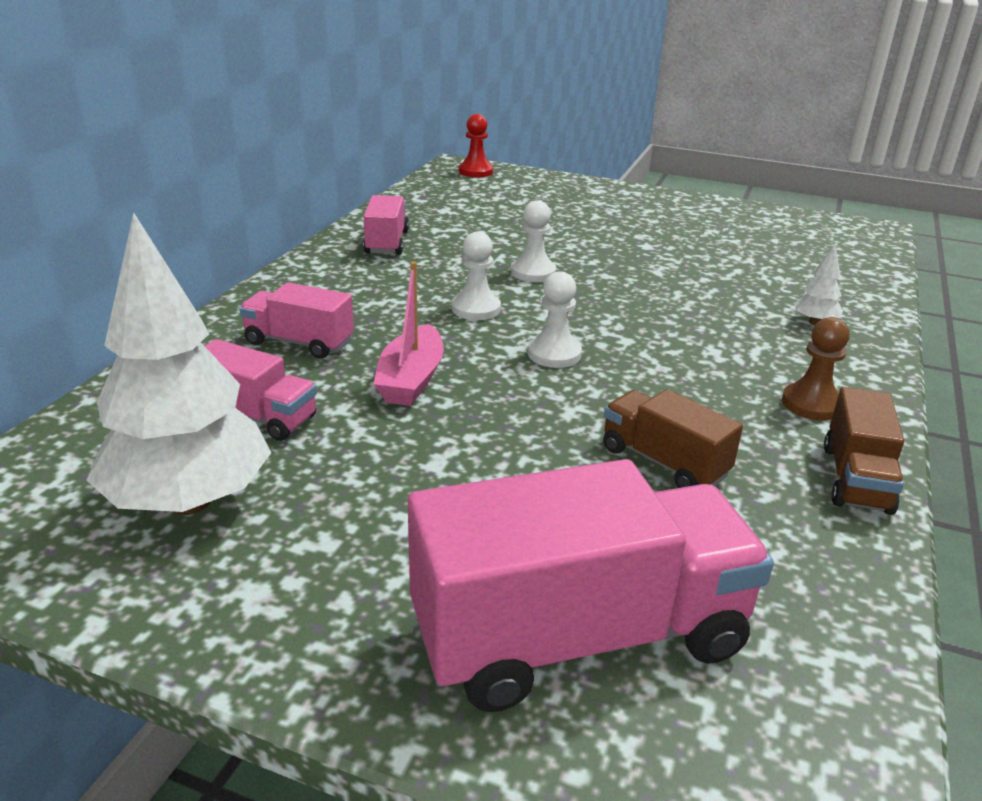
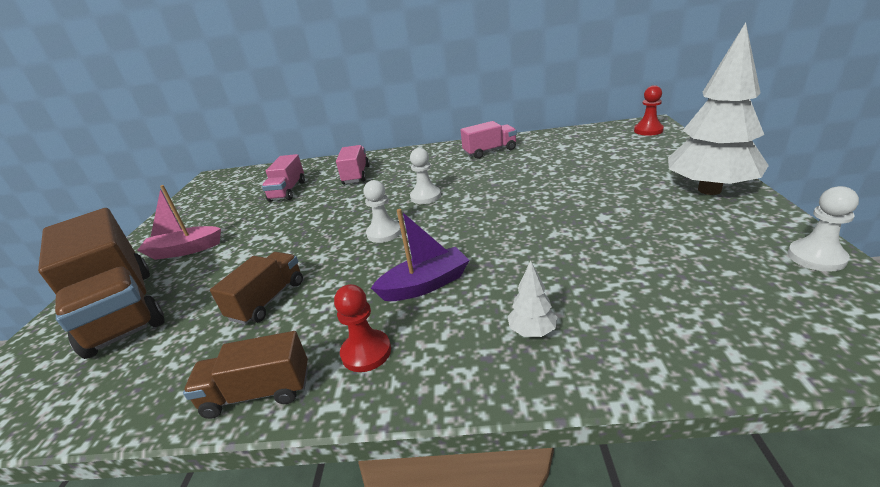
camera: 75 degrees right, 0 degrees up
(190, 502) = (225, 203): white tree -> white tree (709, 190)
(411, 380) = (333, 207): pink boat -> pink boat (185, 250)
(533, 272) = (495, 195): white pawn -> white pawn (816, 257)
(579, 636) = (121, 309): pink truck -> brown truck
(706, 352) = (425, 285): none -> purple boat
(811, 404) = (366, 352): brown pawn -> red pawn

